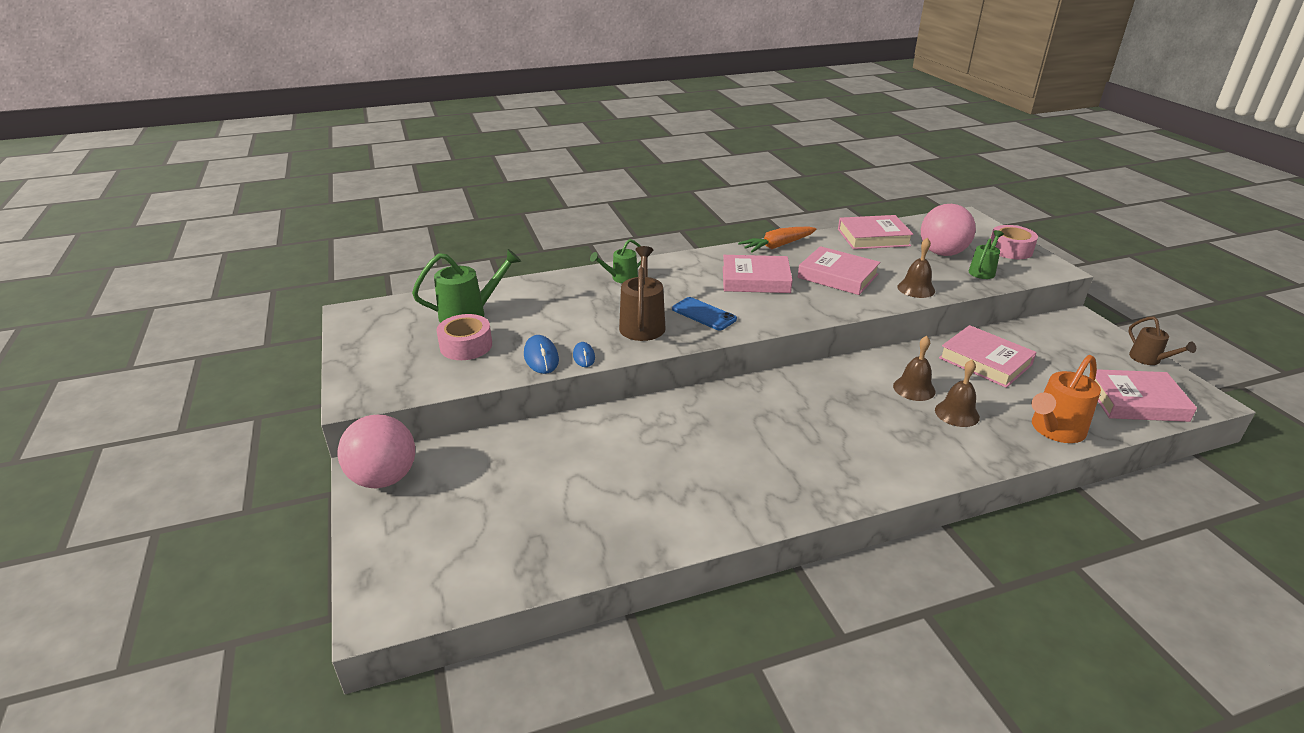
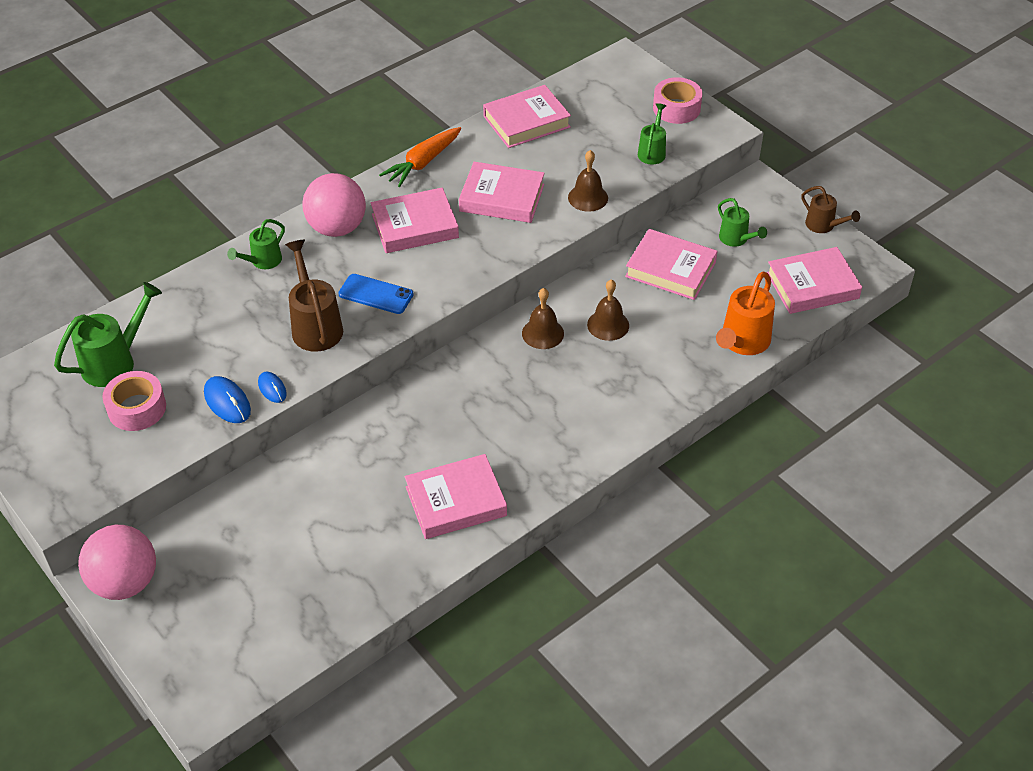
camera: 20 degrees left, 15 degrees up
(718, 492) = (456, 501): none -> pink book
(942, 253) = (606, 131): pink ball -> pink ball (337, 228)
(957, 413) = (653, 346): brown bell -> brown bell (543, 333)
(1055, 353) = (736, 239): none -> green watering can

